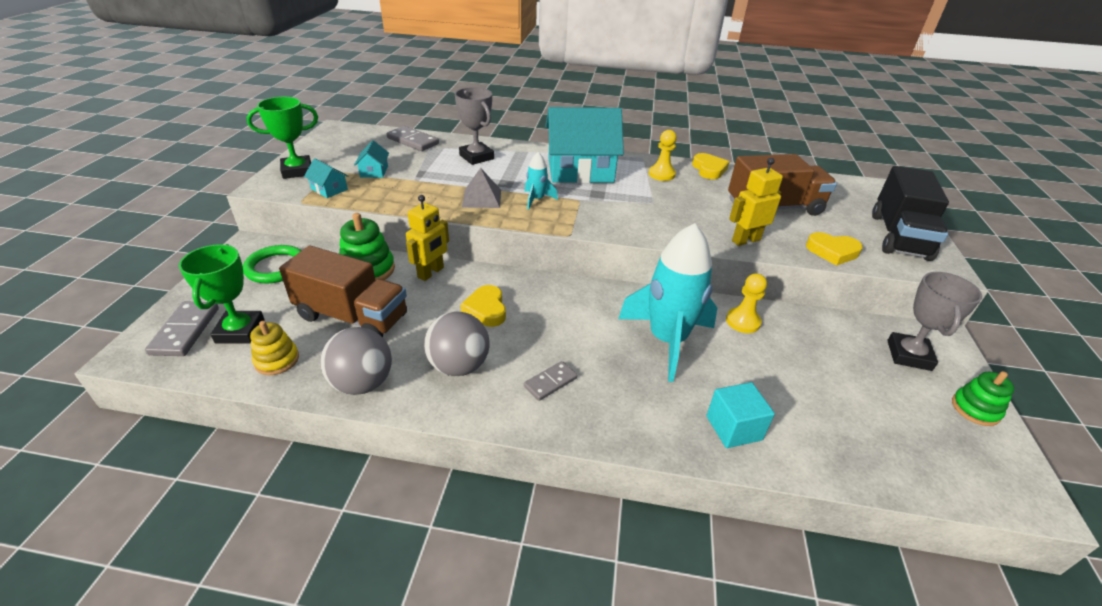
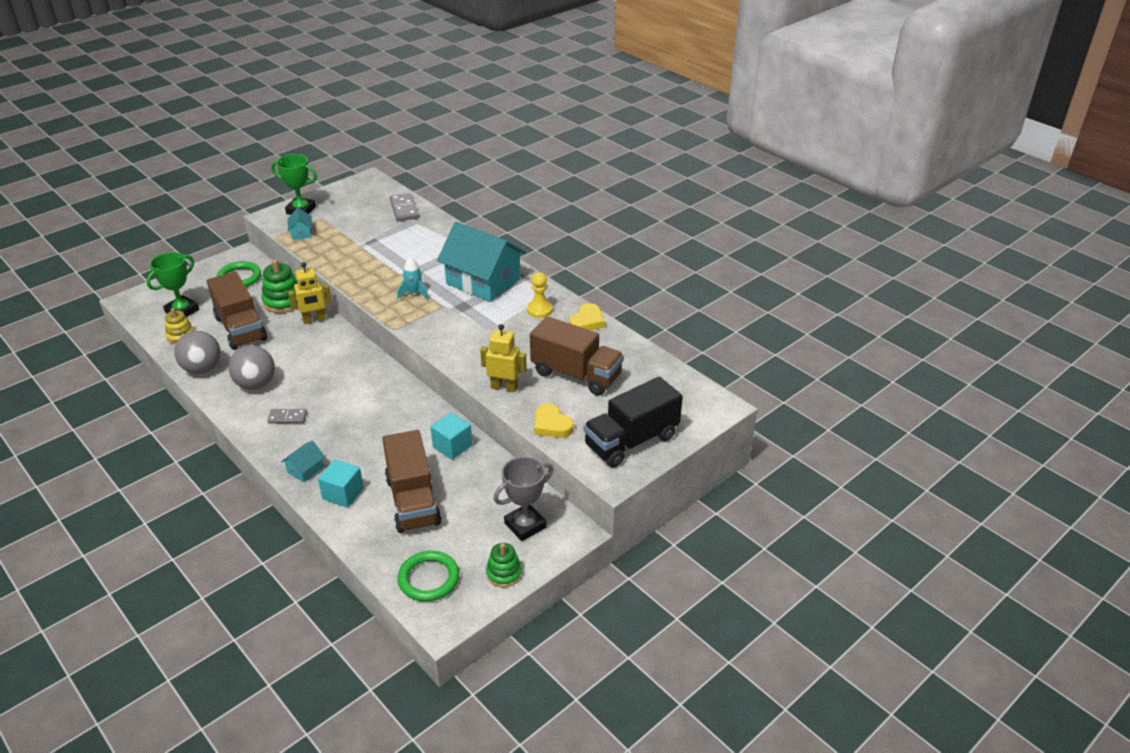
camera: 40 degrees right, 0 degrees up
(185, 331) = (160, 299): grey domino -> none
(374, 171) = (344, 228): turquoise house -> turquoise house (305, 469)
(476, 157) = (427, 241): grey trophy -> none
(482, 198) = (381, 277): grey pyramid -> none
(486, 309) = (313, 359): yellow heart -> none
(667, 340) = (385, 431): turquoise rocket -> none
(743, 321) = (452, 446): yellow pawn -> turquoise cube
(800, 392) = (413, 501): none -> brown truck
(945, 460) = (429, 578): none -> green ring

